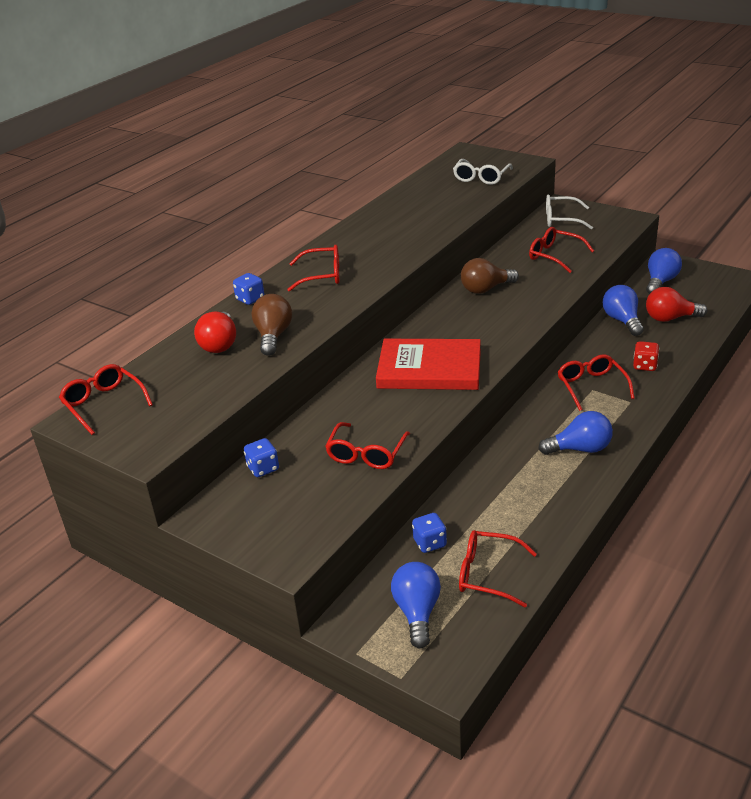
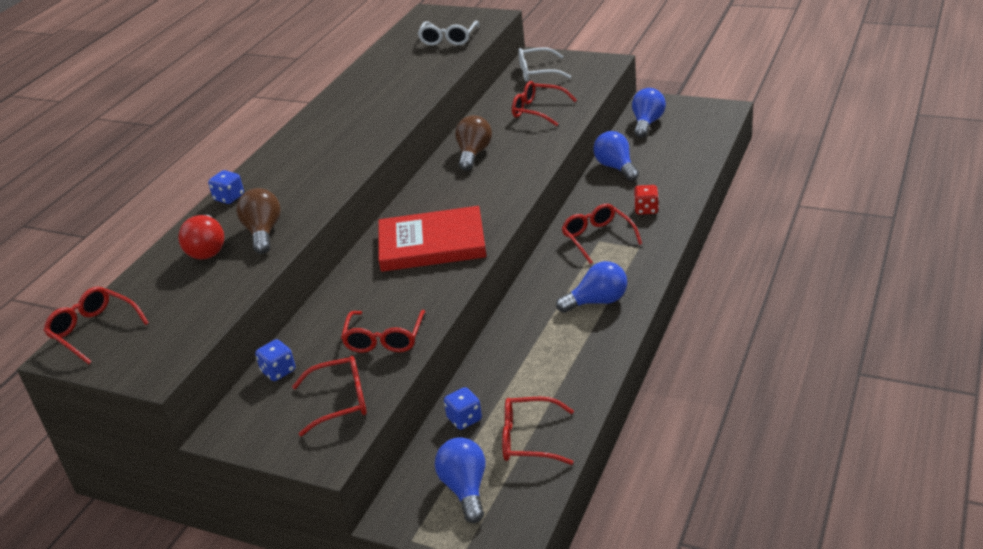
camera: 10 degrees left, 0 degrees up
(322, 275) = (302, 163): red glasses -> red glasses (340, 401)
(485, 289) = (473, 154): brown light bulb -> brown light bulb turned 135 degrees clockwise
(670, 318) = (663, 158): red light bulb -> none

